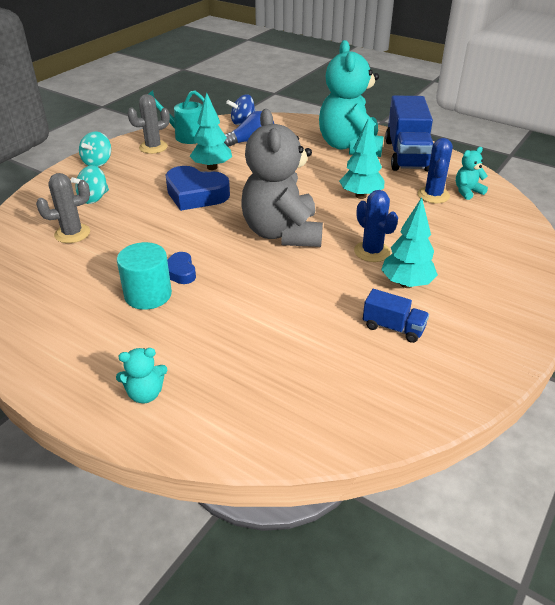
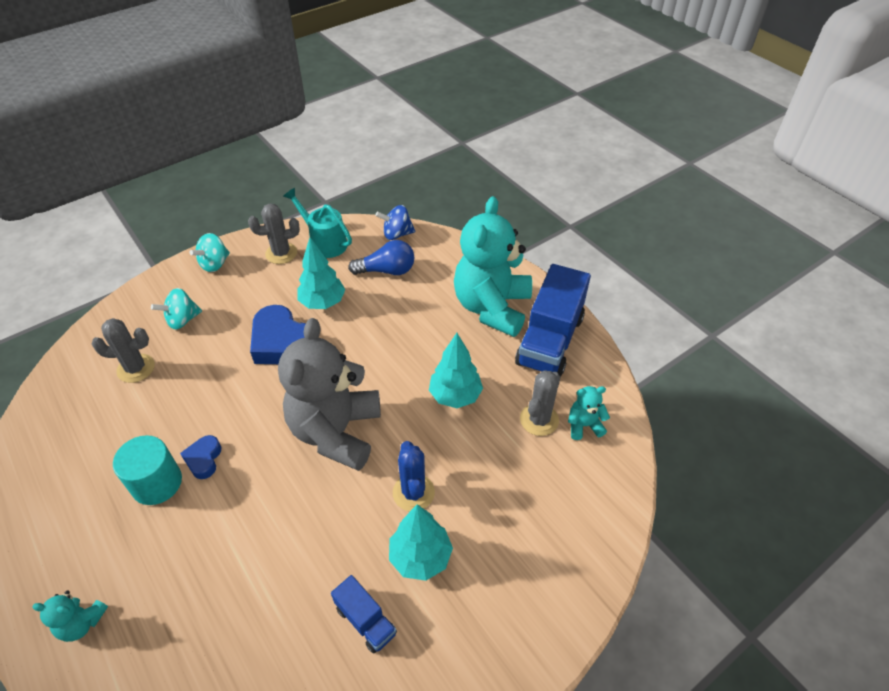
camera: 20 degrees right, 10 degrees up
(433, 195) = (539, 420): blue cactus -> grey cactus

